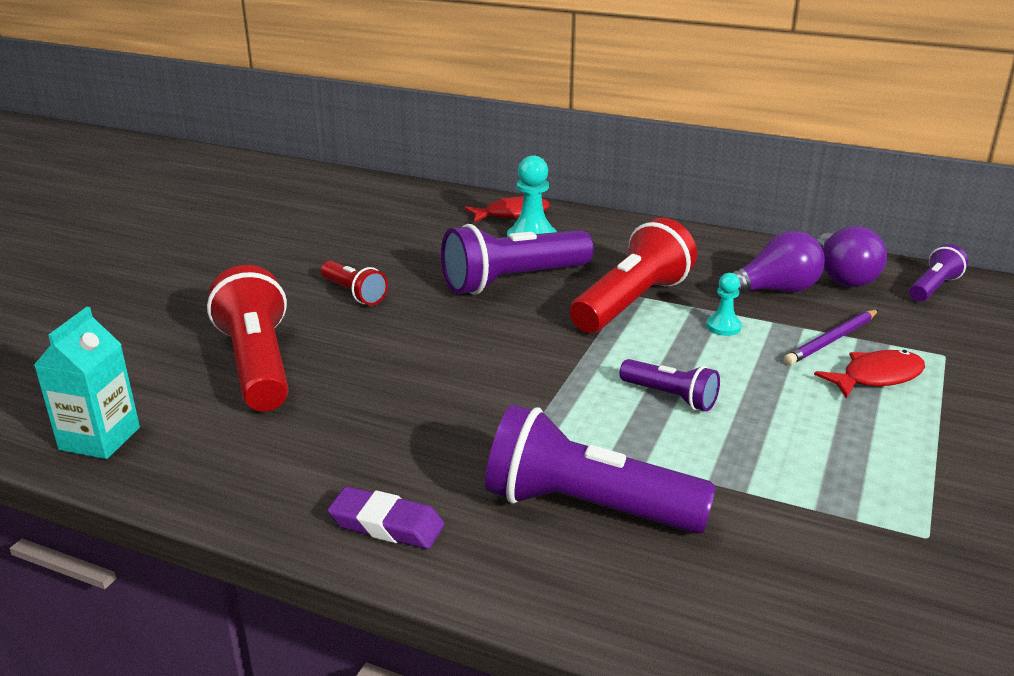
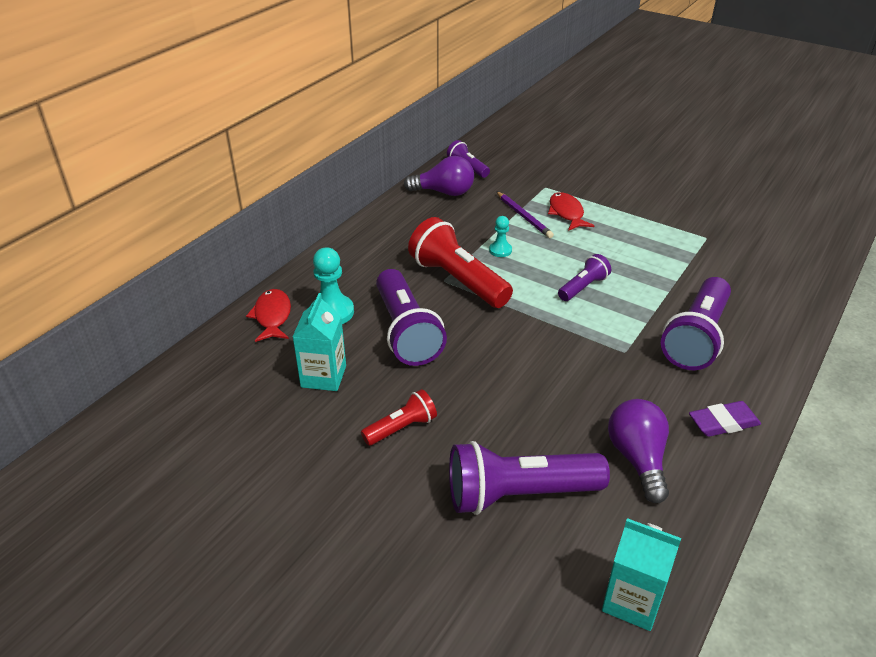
camera: 80 degrees left, 10 degrees up
(258, 364) = (519, 494): red flashlight -> purple flashlight
(386, 524) = (723, 423): purple eraser -> purple eraser turned 45 degrees clockwise
(425, 248) = (323, 376): none -> turquoise carton
(774, 290) = (456, 221): purple light bulb -> purple light bulb (637, 459)

